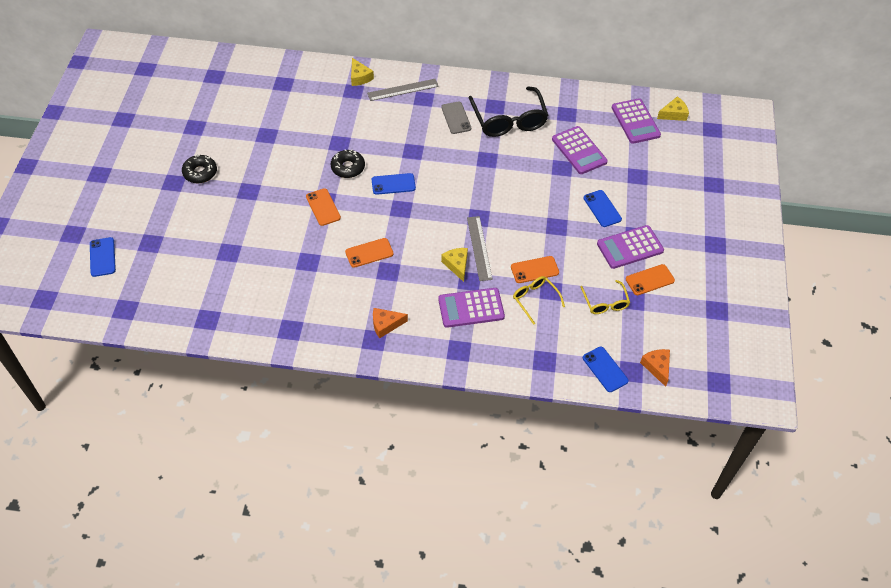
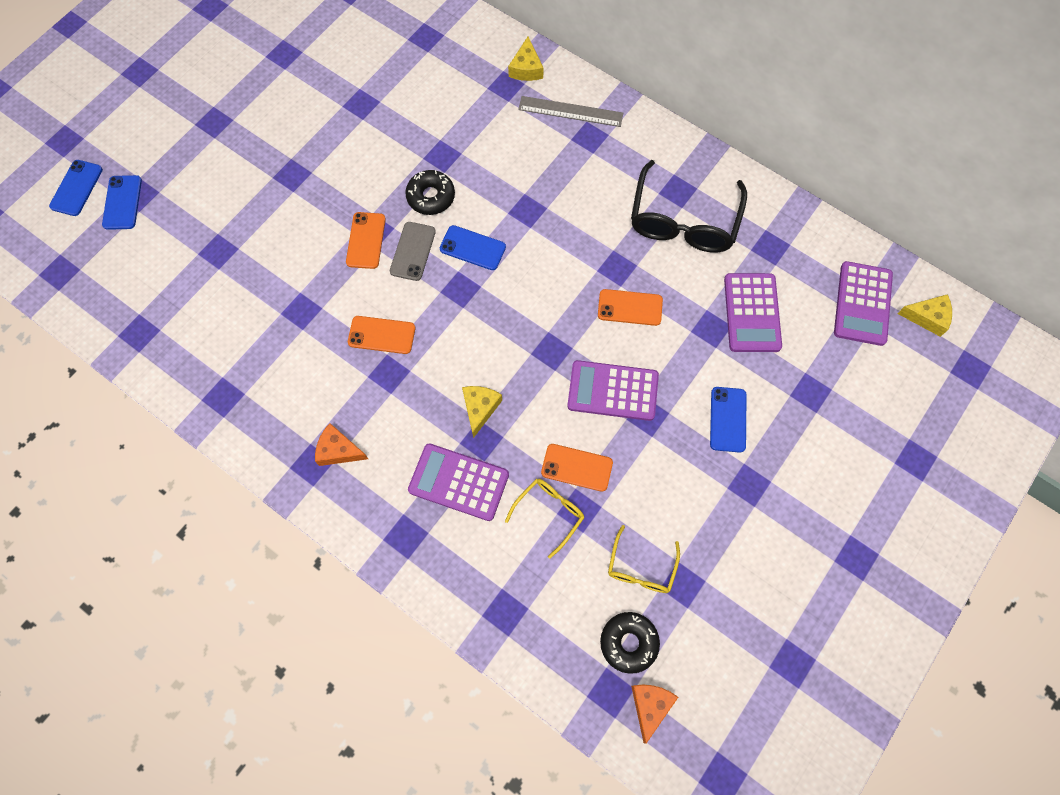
camera: 30 degrees right, 15 degrees up
(200, 173) = (252, 122): black donut -> black donut (629, 643)
(456, 118) = (614, 185): grey phone -> grey phone (413, 251)
(479, 248) = (524, 397): grey ruler -> none
(535, 299) = (549, 513): yellow glasses -> yellow glasses turned 45 degrees clockwise
(605, 369) = (577, 669): blue phone -> blue phone (122, 202)
(630, 247) = (729, 500): purple calculator -> purple calculator (612, 391)
(650, 280) = (725, 565): orange phone -> orange phone (630, 307)

